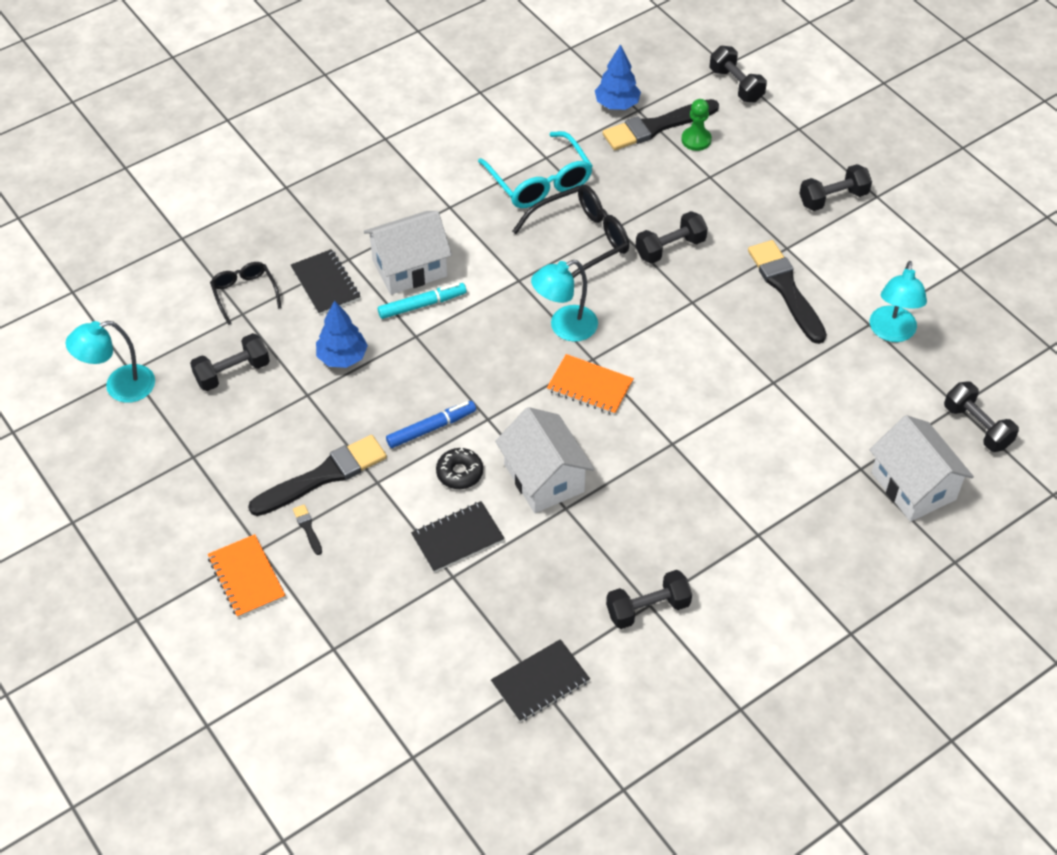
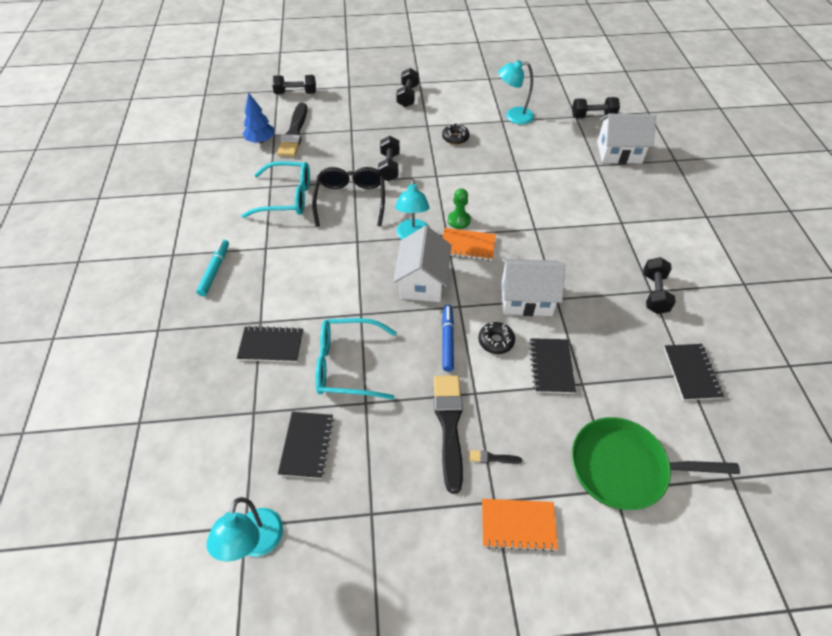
camera: 60 degrees left, 0 degrees up
(232, 372) = (307, 445): black dumbbell -> black notebook
(244, 294) = (235, 402): black glasses -> none
(342, 357) = (347, 365): blue tree -> turquoise glasses
(365, 649) = (624, 467): none -> green pan
(409, 268) = (299, 291): white house -> white house (422, 282)
(422, 305) = (337, 298): turquoise marker -> turquoise marker (214, 270)
(590, 386) = (467, 245): orange notebook -> orange notebook turned 45 degrees clockwise
(696, 140) = (319, 123): green pawn -> green pawn (459, 220)
(786, 288) = (455, 138): black brush -> black donut
(892, 332) = (513, 116): turquoise lamp -> turquoise lamp turned 135 degrees clockwise

